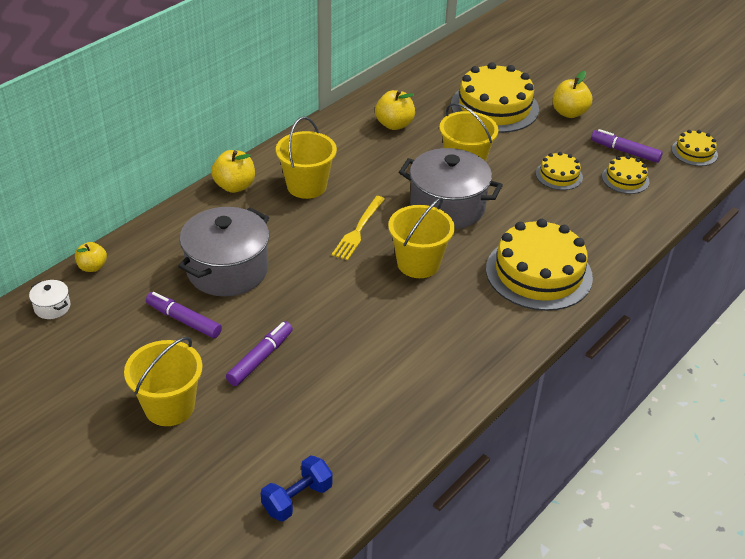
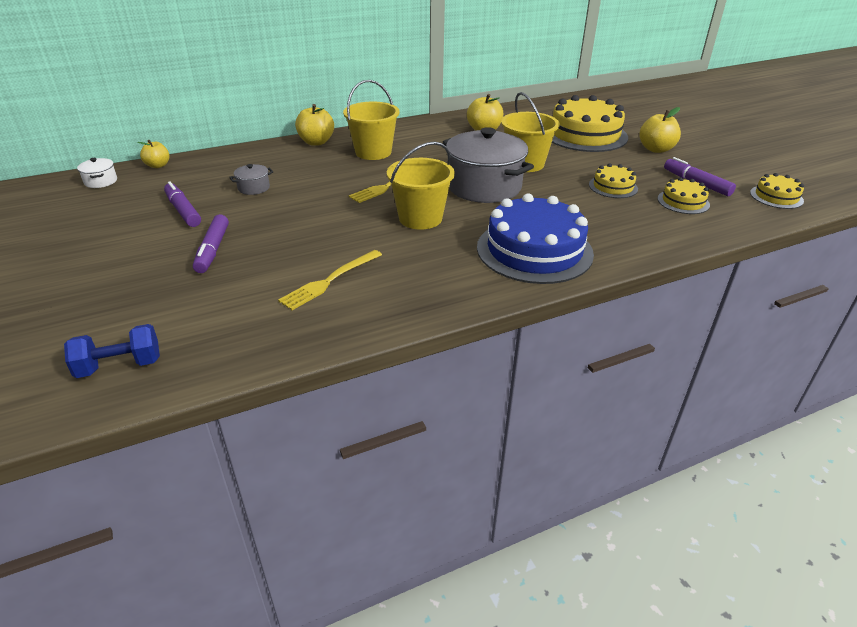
camera: 25 degrees right, 5 degrees down
(169, 406) = (102, 263): yellow bucket -> none
(227, 270) = (254, 188): grey pot -> grey pot, size x0.42
(260, 358) = (213, 250): purple marker -> purple marker turned 120 degrees clockwise
(395, 359) = (329, 281): none -> yellow fork
(538, 273) = (534, 250): yellow cake -> blue cake

